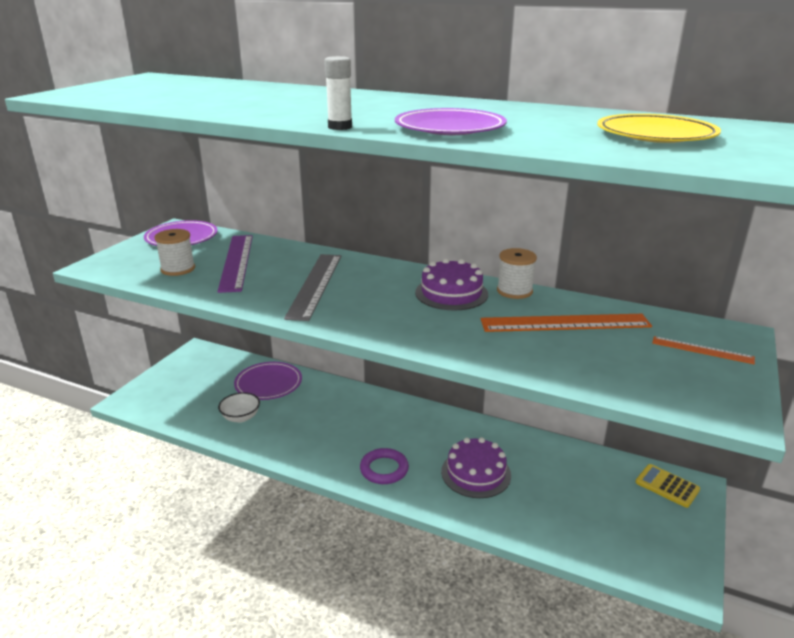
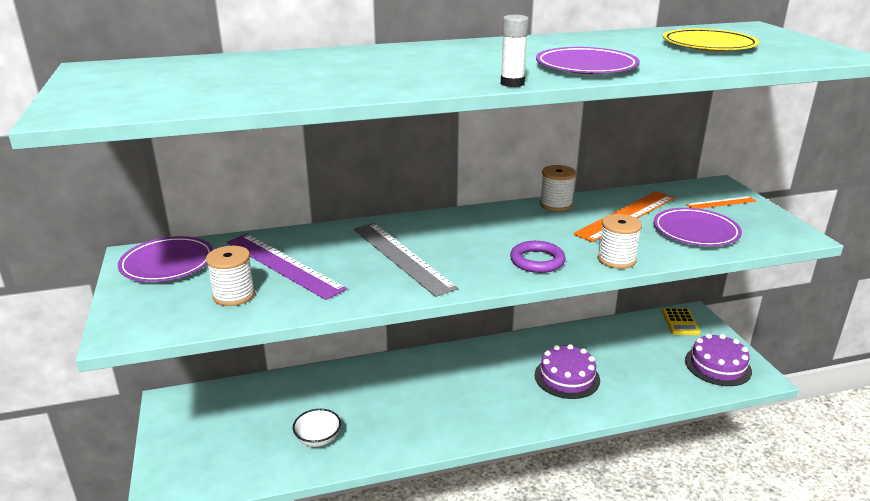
camera: 40 degrees left, 0 degrees up
(268, 384) = (300, 395): purple plate -> purple plate (695, 231)
(384, 469) = (502, 412): purple ring -> purple ring (537, 261)
(451, 293) = (518, 222): purple cake -> purple cake (717, 366)
(478, 353) = (616, 259): none -> white spool
(667, 486) = (680, 322): yellow calculator -> yellow calculator turned 90 degrees counterclockwise

